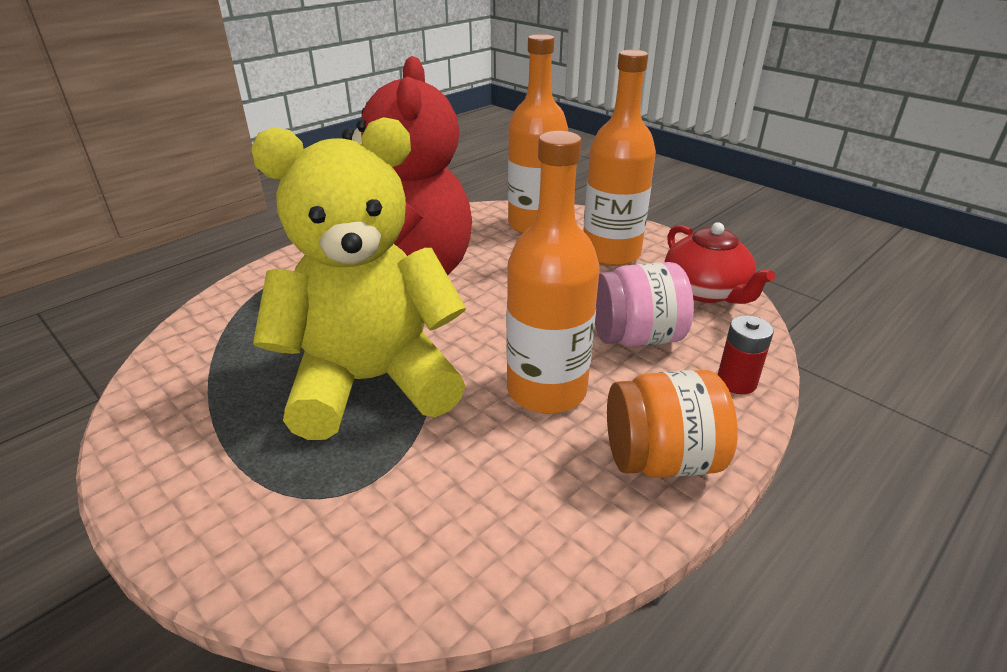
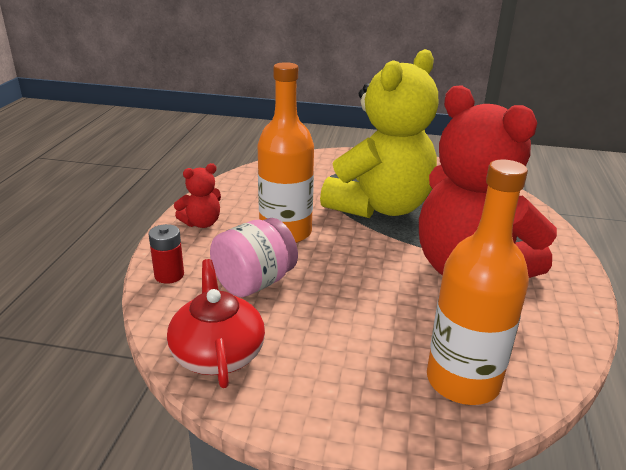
camera: 145 degrees right, 5 degrees down
(611, 253) = (342, 369): orange bottle -> none
(661, 459) = (201, 223): orange jar -> red teddy bear
(706, 291) = (217, 353): red teapot -> red teapot turned 45 degrees clockwise

